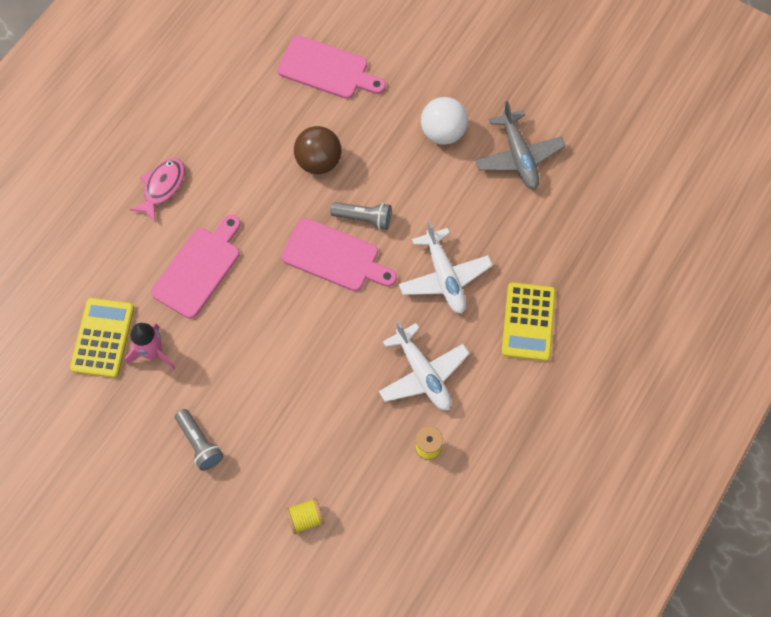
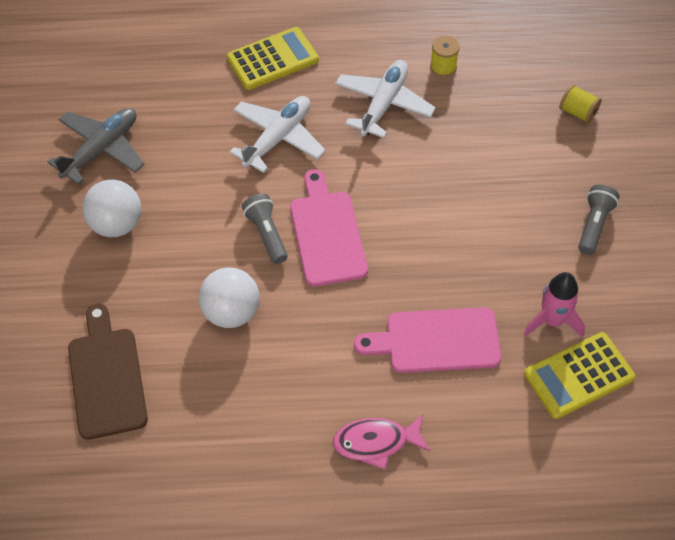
camera: 125 degrees left, 10 degrees down
(318, 161) = (231, 312): brown ball -> white ball
(327, 69) = (107, 377): pink cutting board -> brown cutting board

